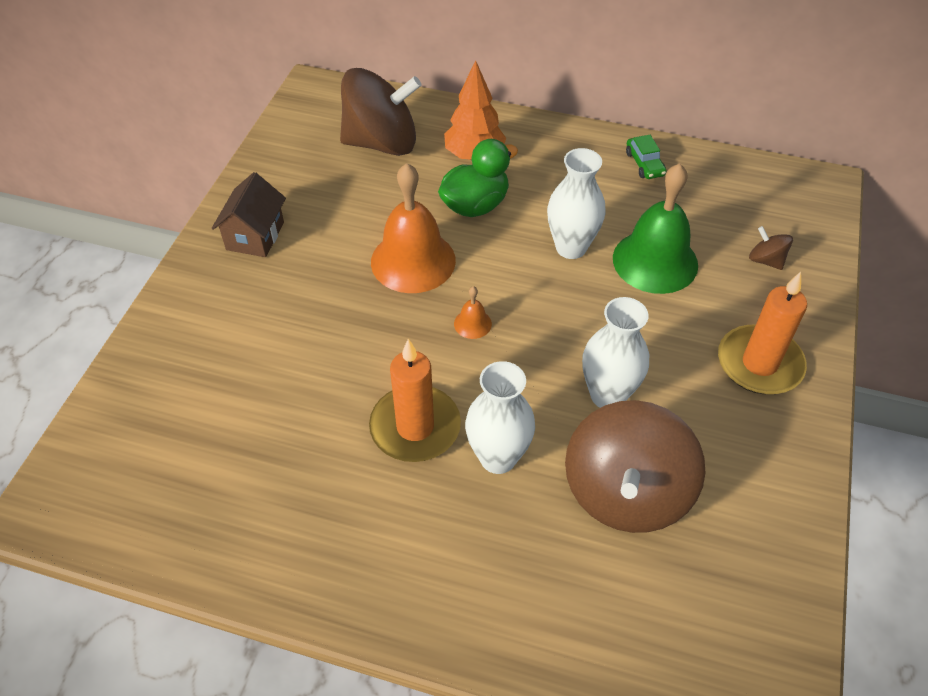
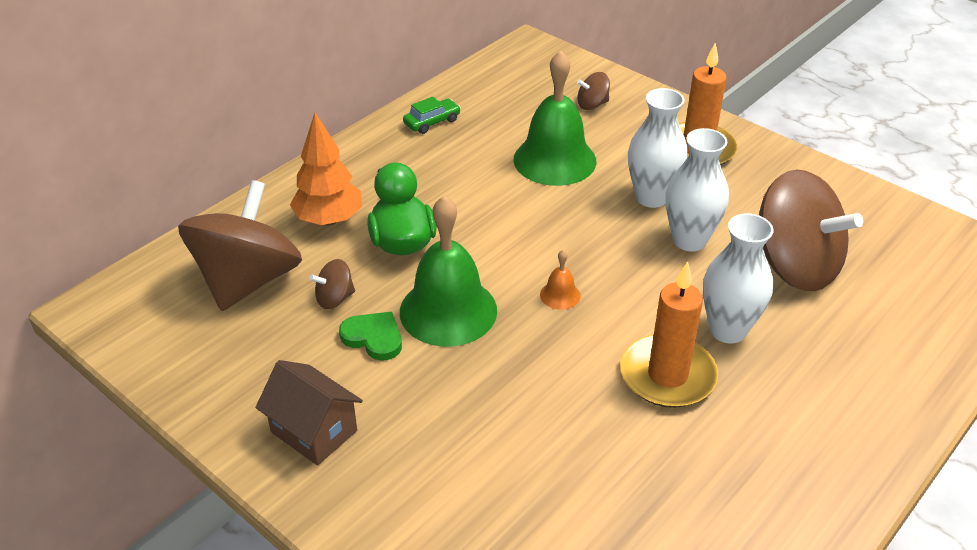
camera: 65 degrees left, 10 degrees down
(360, 230) = (373, 338): none -> green heart
(389, 194) = (335, 298): none -> brown spinning top
(413, 261) = (448, 311): orange bell -> green bell
(571, 247) = (504, 201): white vase -> white vase (651, 197)
(644, 164) = (432, 122): green car -> green car turned 45 degrees counterclockwise

